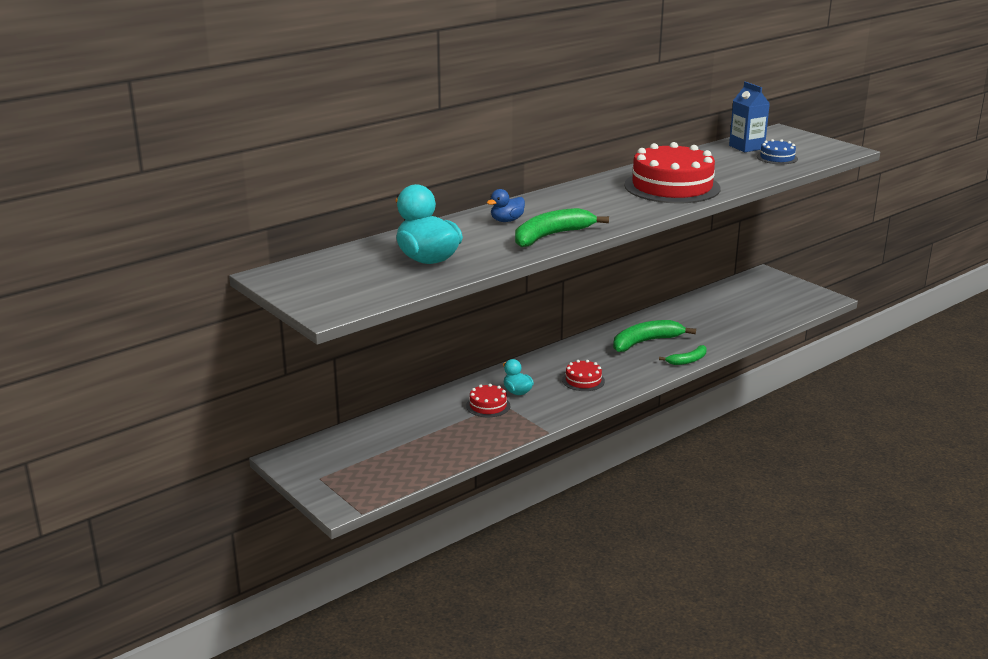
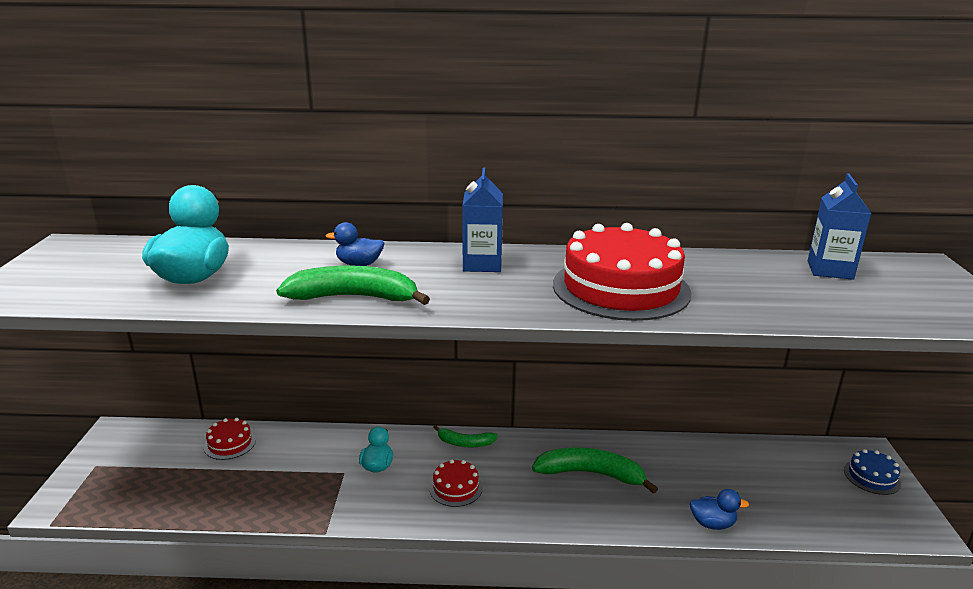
camera: 40 degrees right, 0 degrees up
(488, 406) = (329, 467): red cake -> red cake (230, 443)
(575, 198) = (482, 264): none -> blue carton
(688, 360) = (604, 524): green banana -> green banana (465, 443)
(737, 337) = (712, 523): none -> blue duck
(777, 158) = (850, 297): blue cake -> blue cake (872, 476)

